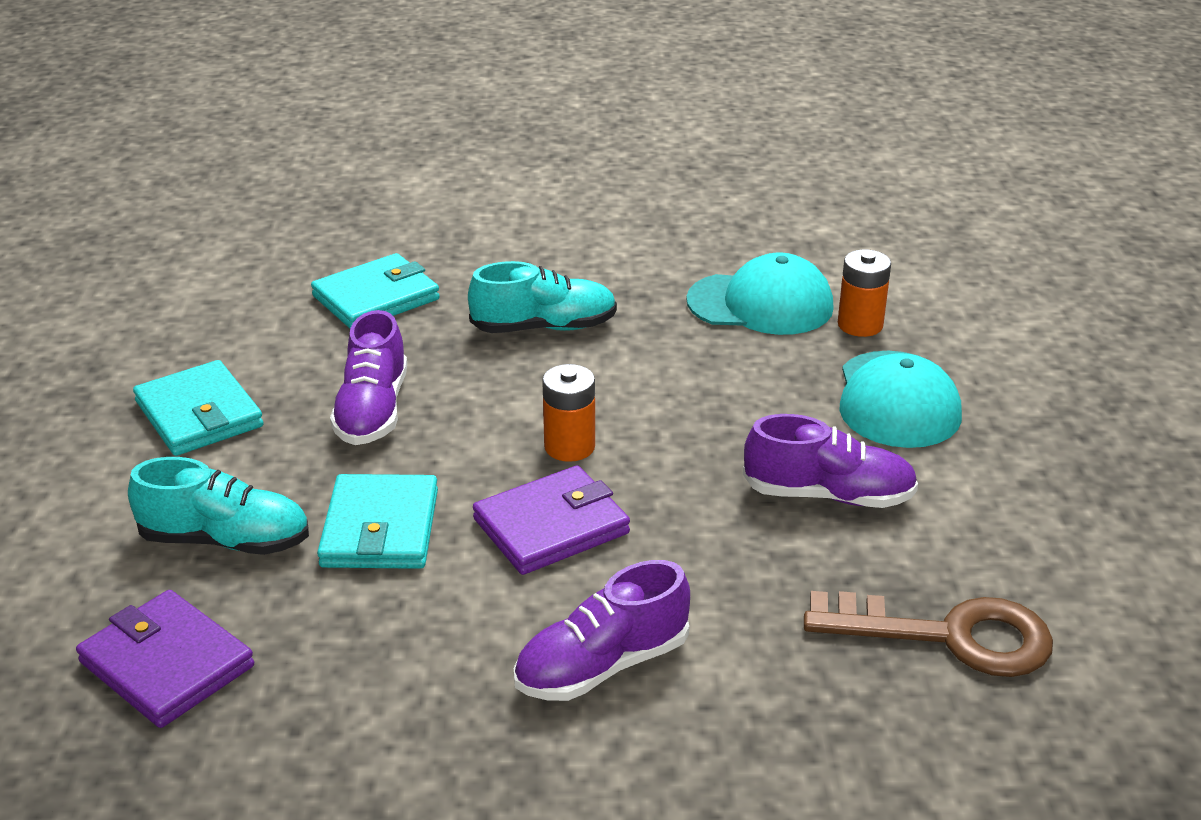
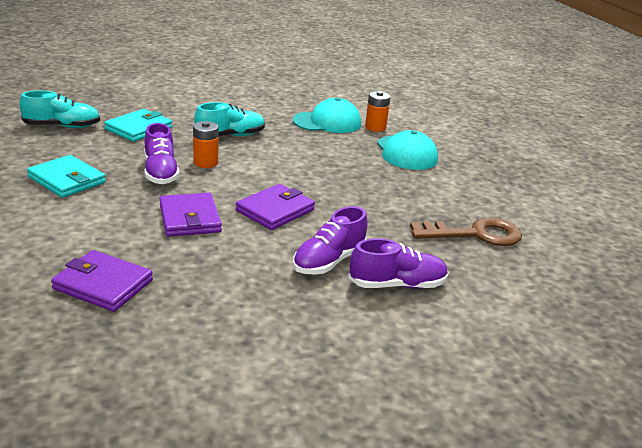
camera: 20 degrees left, 5 degrees down
(225, 540) = (109, 230): turquoise shoe -> turquoise shoe (62, 126)
(380, 528) = (190, 218): turquoise wallet -> purple wallet
(569, 447) = (267, 180): orange battery -> orange battery (205, 163)
(828, 495) = (396, 189): purple shoe -> purple shoe (397, 285)

